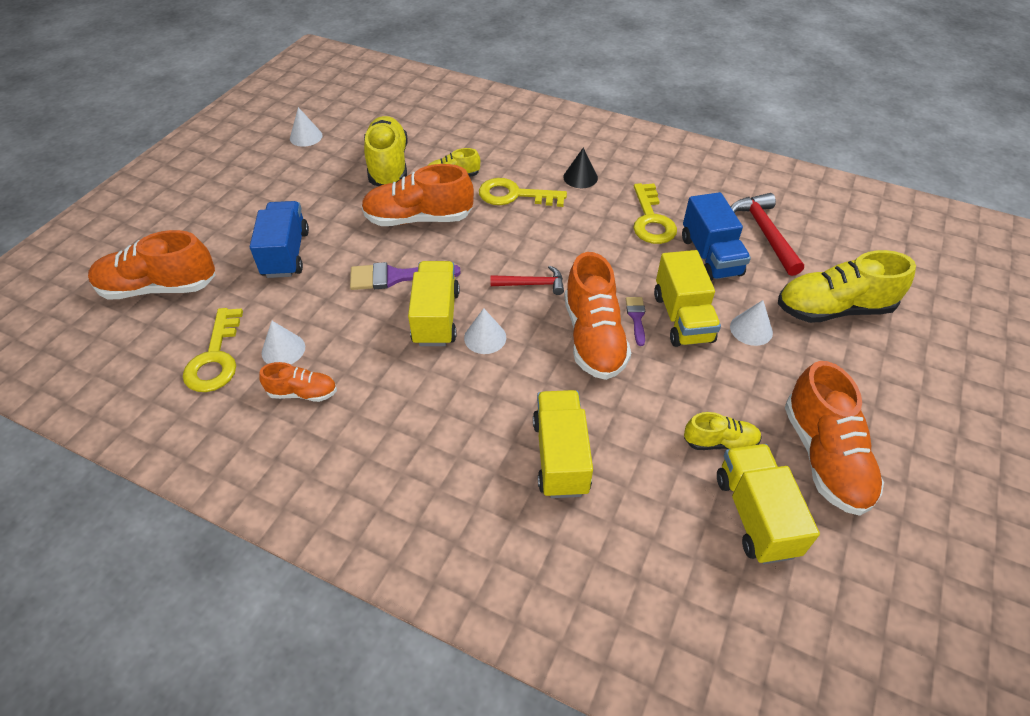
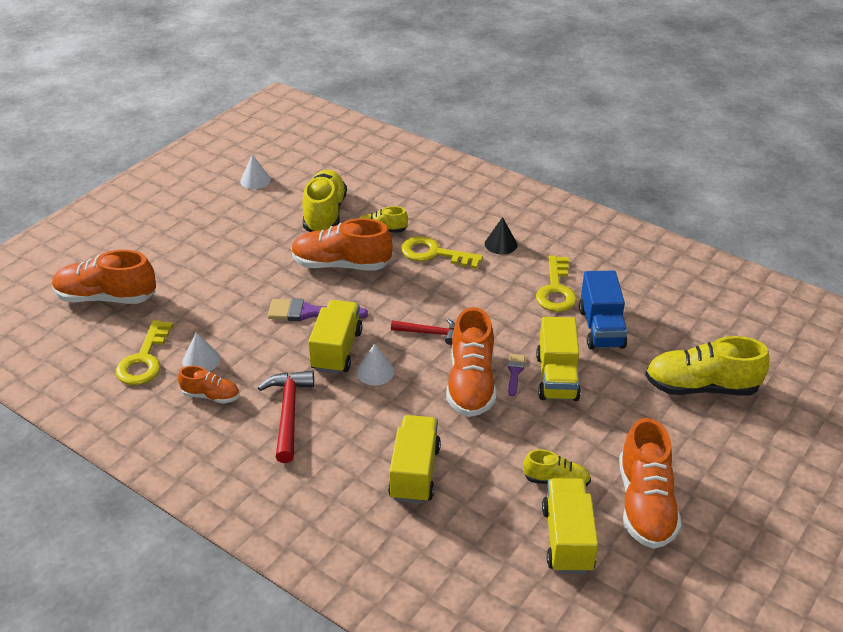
camera: 10 degrees right, 10 degrees down
(286, 254) = (218, 282): blue truck -> none
(751, 329) = (617, 395): white cone -> none
(765, 233) = (661, 314): red hammer -> red hammer (288, 413)

